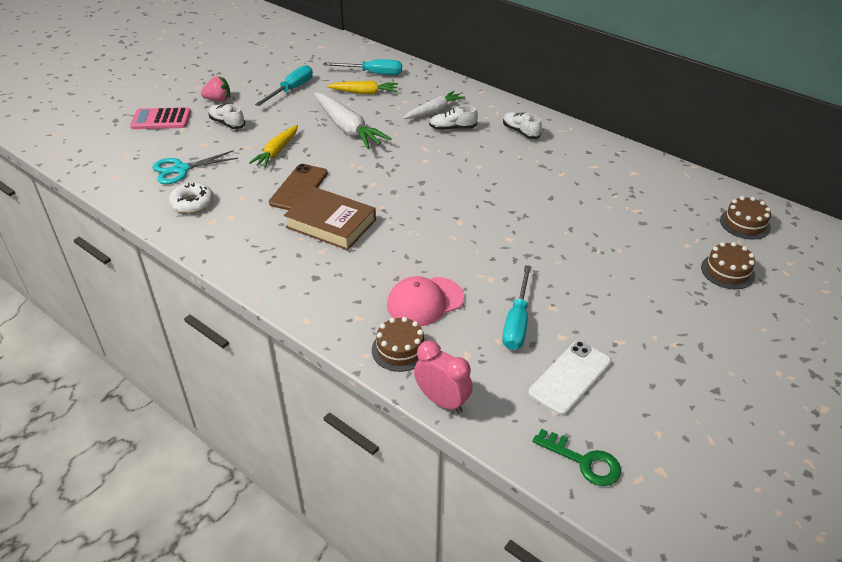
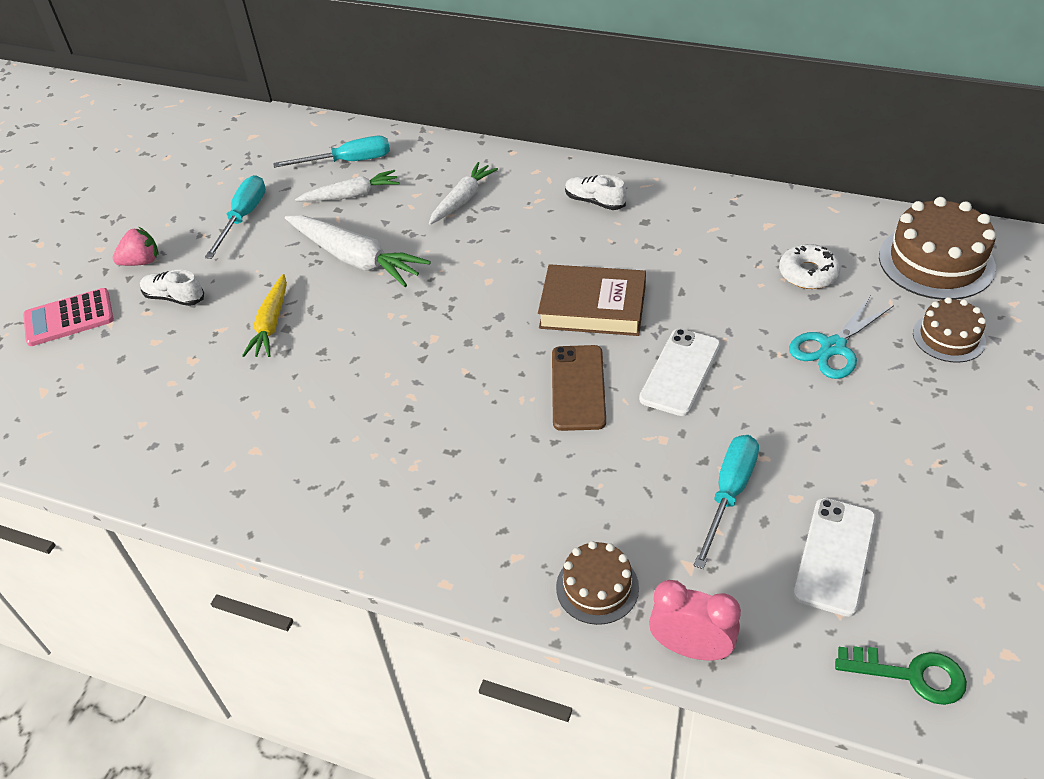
camera: 15 degrees left, 5 degrees up
(181, 169) = (141, 393): turquoise scissors -> turquoise scissors (833, 347)
(192, 203) = (186, 444): white donut -> white donut (808, 273)
(299, 188) = (332, 374): brown phone -> brown phone (578, 388)
(331, 224) = (406, 418): brown book -> brown book (592, 307)
(364, 92) = (351, 195): yellow carrot -> white carrot
(425, 301) = (594, 502): pink cap -> none
(452, 128) = (501, 220): white shoe -> none
(517, 322) = (729, 494): turquoise screwdriver -> turquoise screwdriver turned 150 degrees counterclockwise
(524, 243) = (680, 372): none -> white phone
(745, 224) = (936, 262): brown cake -> brown cake, size x1.72

